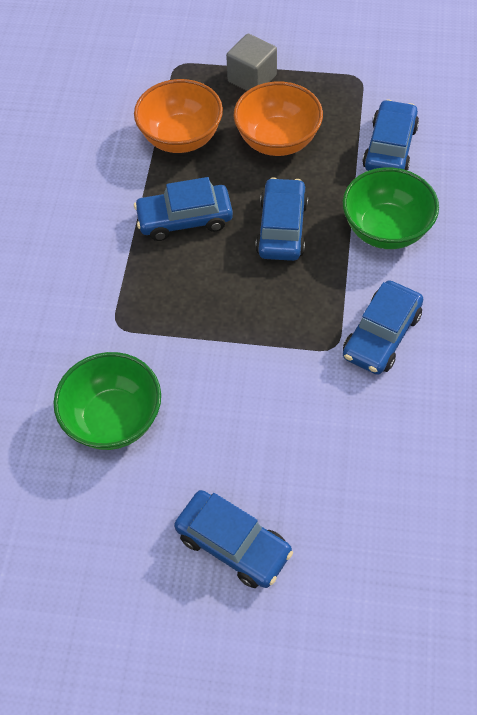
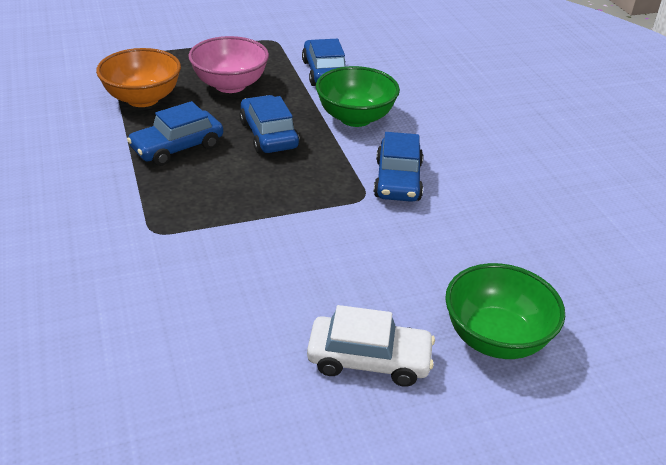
camera: 30 degrees left, 20 degrees down
(114, 419) = (190, 301): green bowl -> green bowl (496, 338)
(233, 544) = (369, 359): blue car -> white car
(252, 78) = (184, 54): grey cube -> none
(277, 140) = (230, 85): orange bowl -> pink bowl

